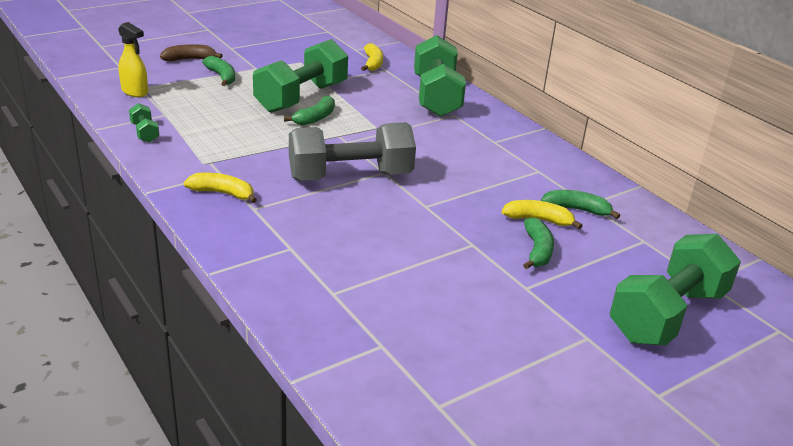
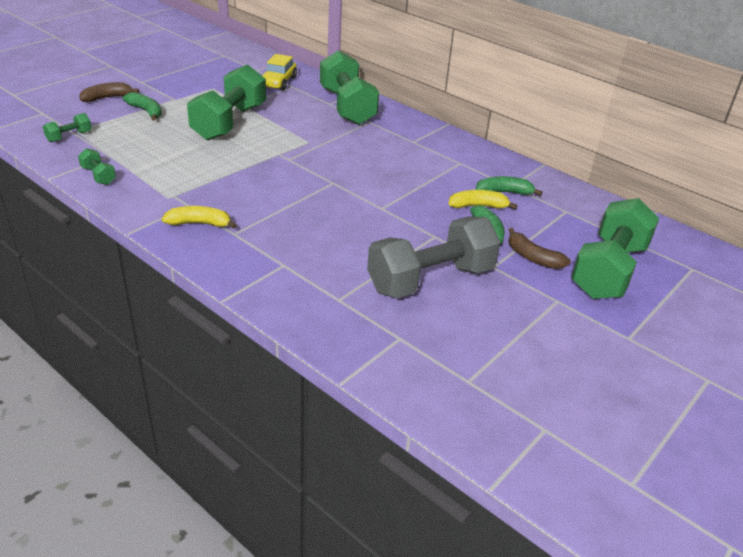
camera: 15 degrees left, 5 degrees up
(135, 92) = (69, 136): yellow spray bottle -> green dumbbell
(315, 118) = (250, 140): green banana -> none
(350, 176) = (306, 191): grey dumbbell -> grey dumbbell (430, 279)
(373, 63) = (278, 82): yellow banana -> yellow car
(579, 285) = (533, 257): none -> brown banana

